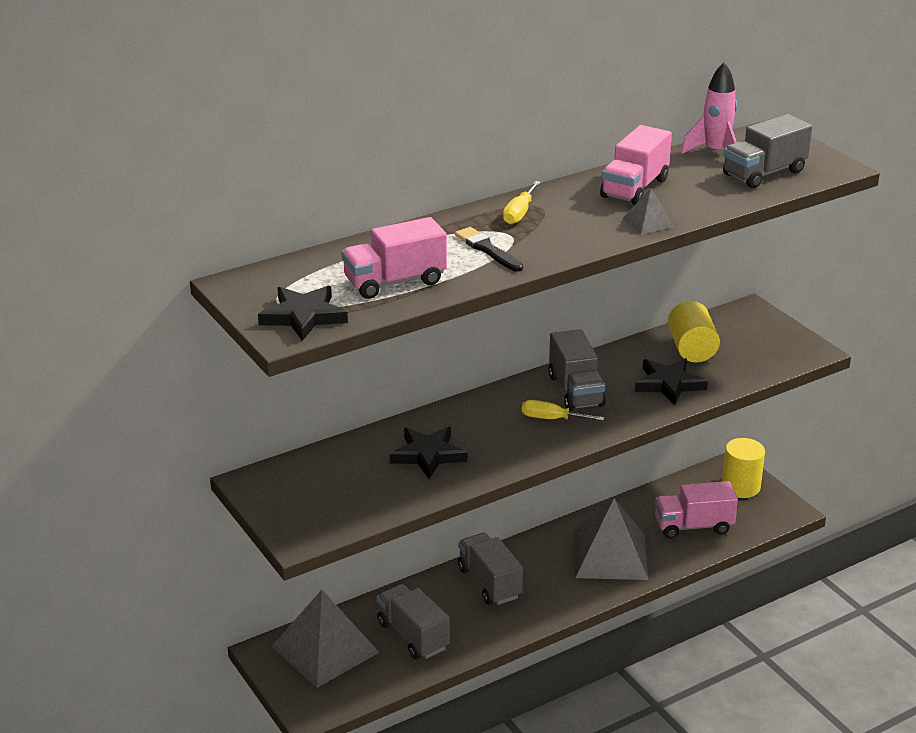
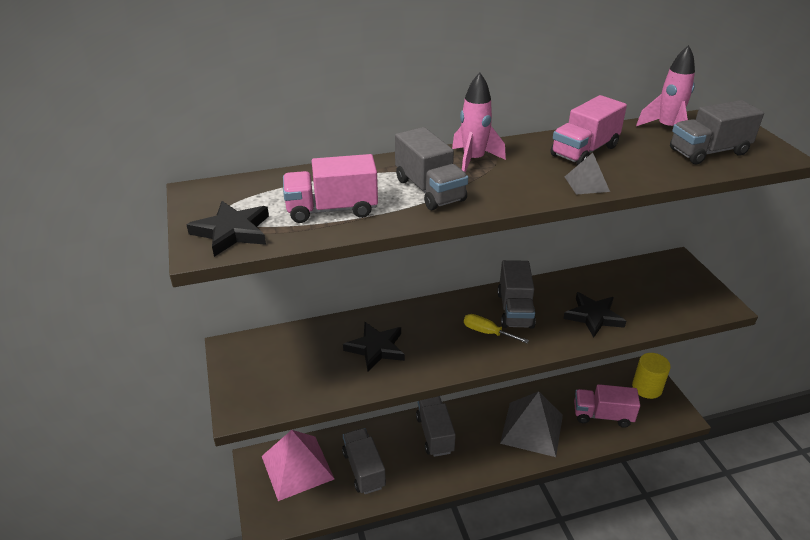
camera: 15 degrees right, 5 degrees up
(325, 649) = (297, 467): grey pyramid -> pink pyramid
(487, 249) = (429, 190): black brush -> grey truck
(519, 213) = (473, 161): yellow screwdriver -> pink rocket
(691, 349) = (620, 287): yellow cylinder -> none

